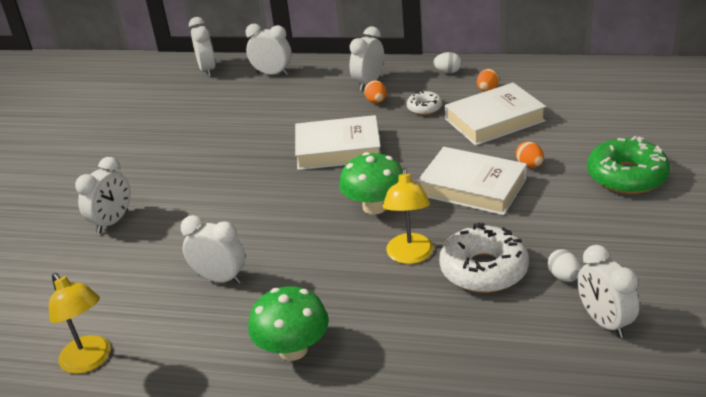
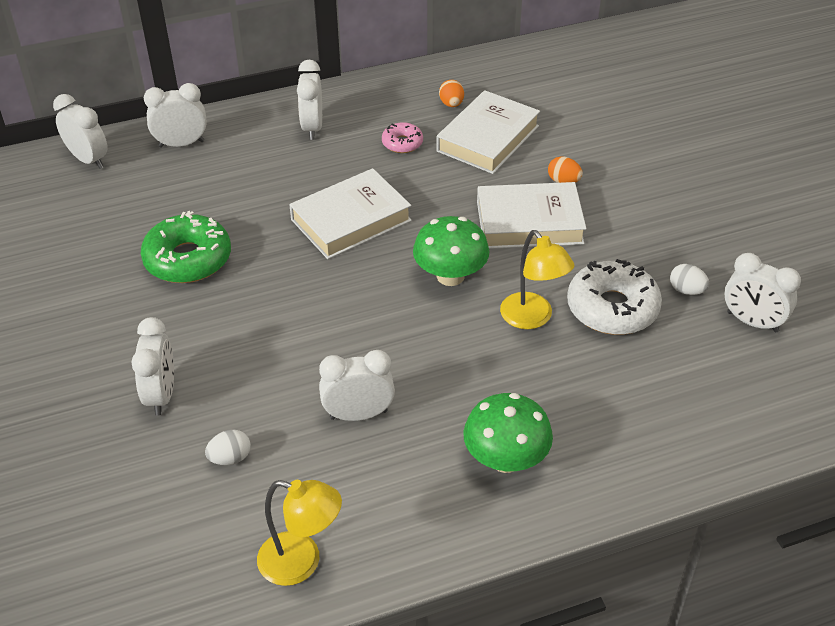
camera: 35 degrees left, 10 degrees up
(376, 101) = (342, 149): orange egg -> none
(424, 108) = (402, 143): white donut -> pink donut
(448, 72) = (390, 91): white egg -> white egg (230, 458)
(626, 176) = (659, 167): green donut -> green donut (188, 259)

